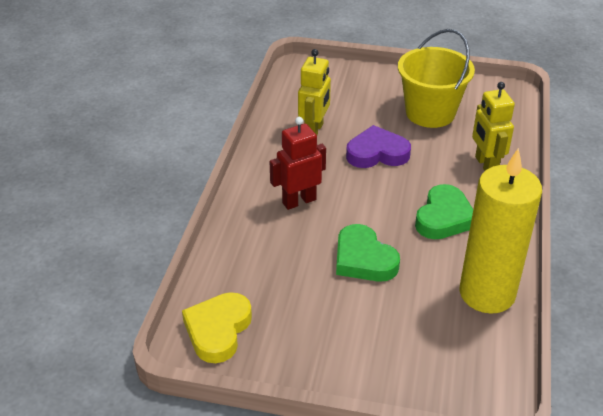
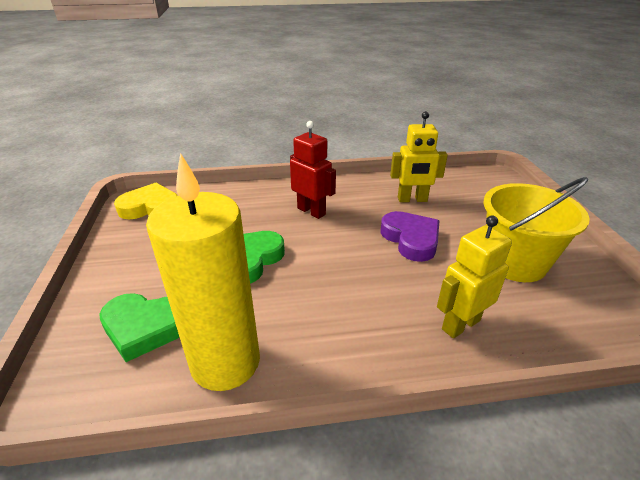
camera: 70 degrees right, 5 degrees down
(444, 217) = (339, 304): green heart -> green heart (145, 327)

